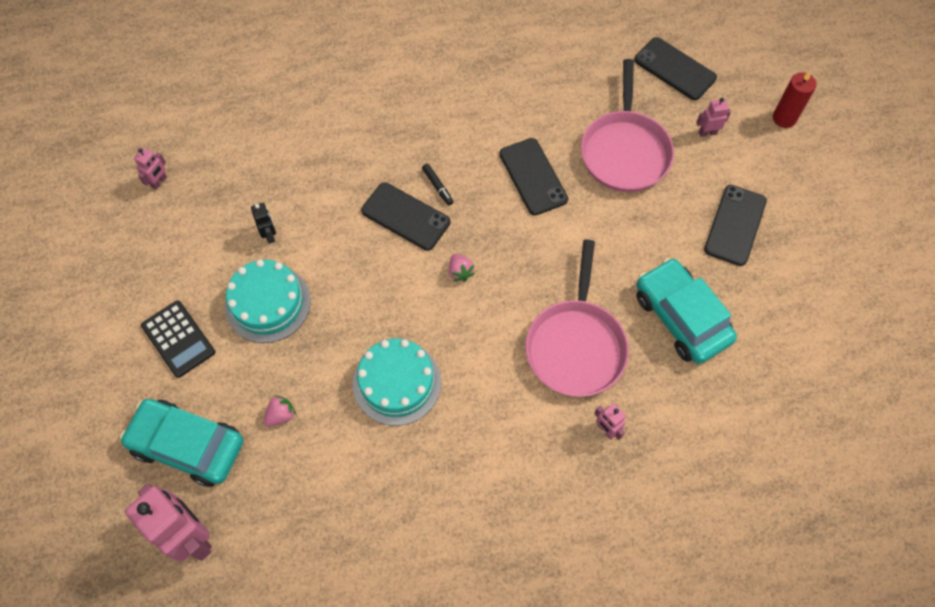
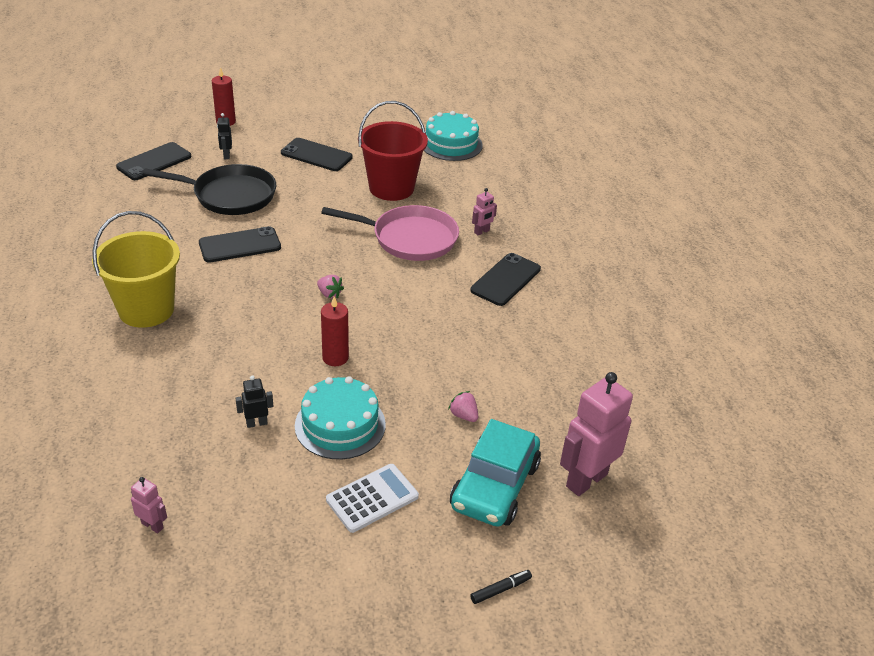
camera: 90 degrees left, 25 degrees down
(178, 339) = (372, 498): black calculator -> white calculator
(360, 289) = (335, 358): none -> red candle
(397, 383) = (435, 338): turquoise cake -> turquoise cake (451, 144)
(405, 216) = (260, 324): black phone -> black phone (506, 280)
(418, 119) = (146, 310): none -> yellow bucket
(437, 186) = (232, 302): black marker -> black marker (500, 590)
(460, 272) = (329, 294): pink strawberry -> pink strawberry turned 60 degrees clockwise
(625, 151) = (230, 195): pink pan -> black pan
(681, 317) = (391, 188): turquoise car -> red bucket
(707, 133) = (226, 155): pink robot -> black robot

